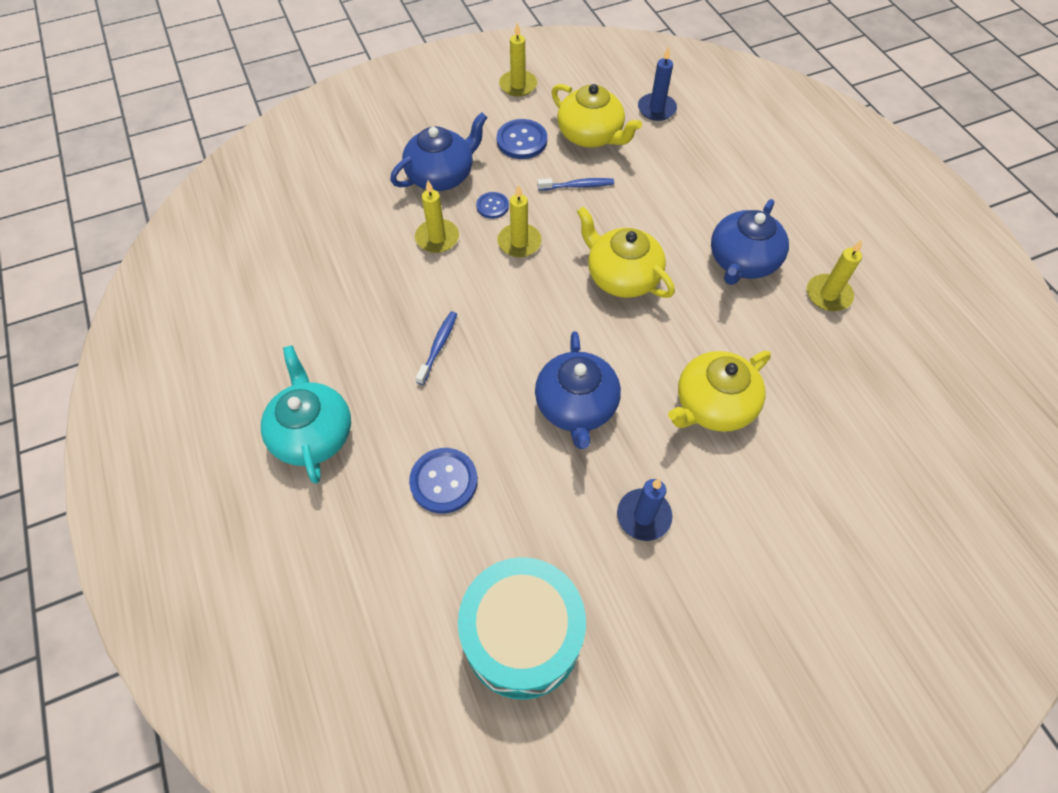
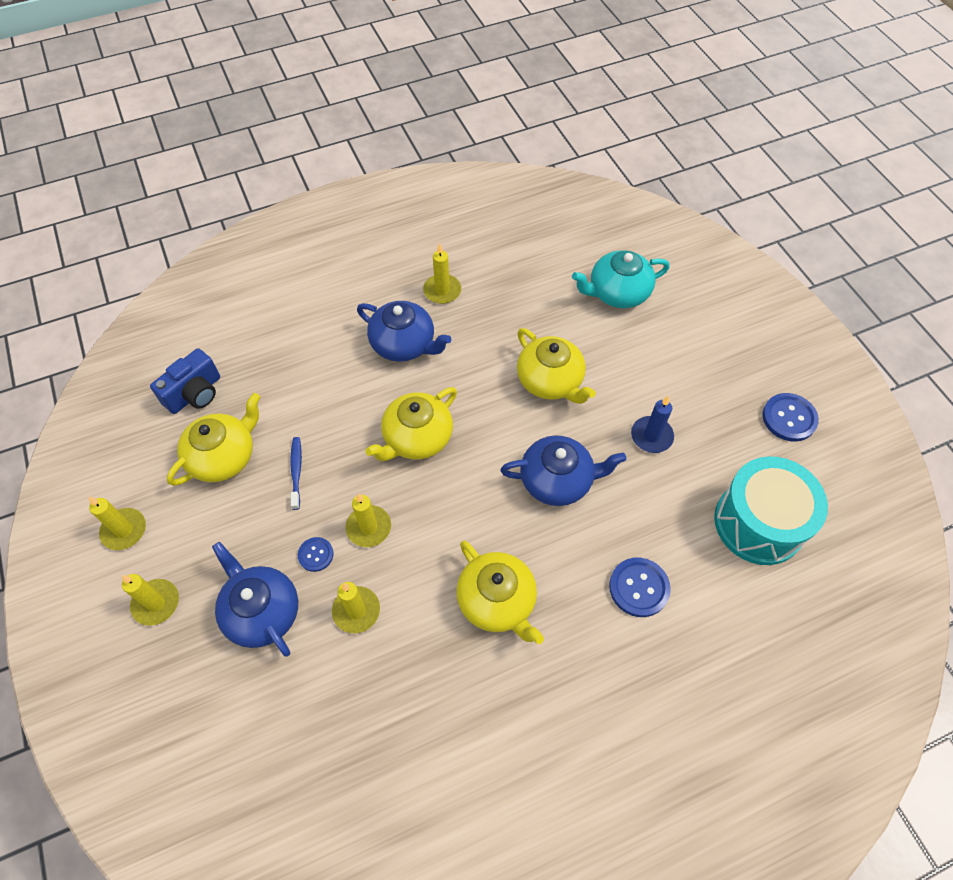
camera: 90 degrees left, 0 degrees up
(313, 433) = (601, 716): turquoise teapot -> turquoise teapot (617, 293)
(438, 346) = (497, 601): blue toothbrush -> yellow teapot
(454, 112) = (156, 603): none -> yellow candle
(522, 141) = (219, 526): blue button -> blue button (789, 418)
(656, 109) = (195, 393): blue candle -> blue camera

